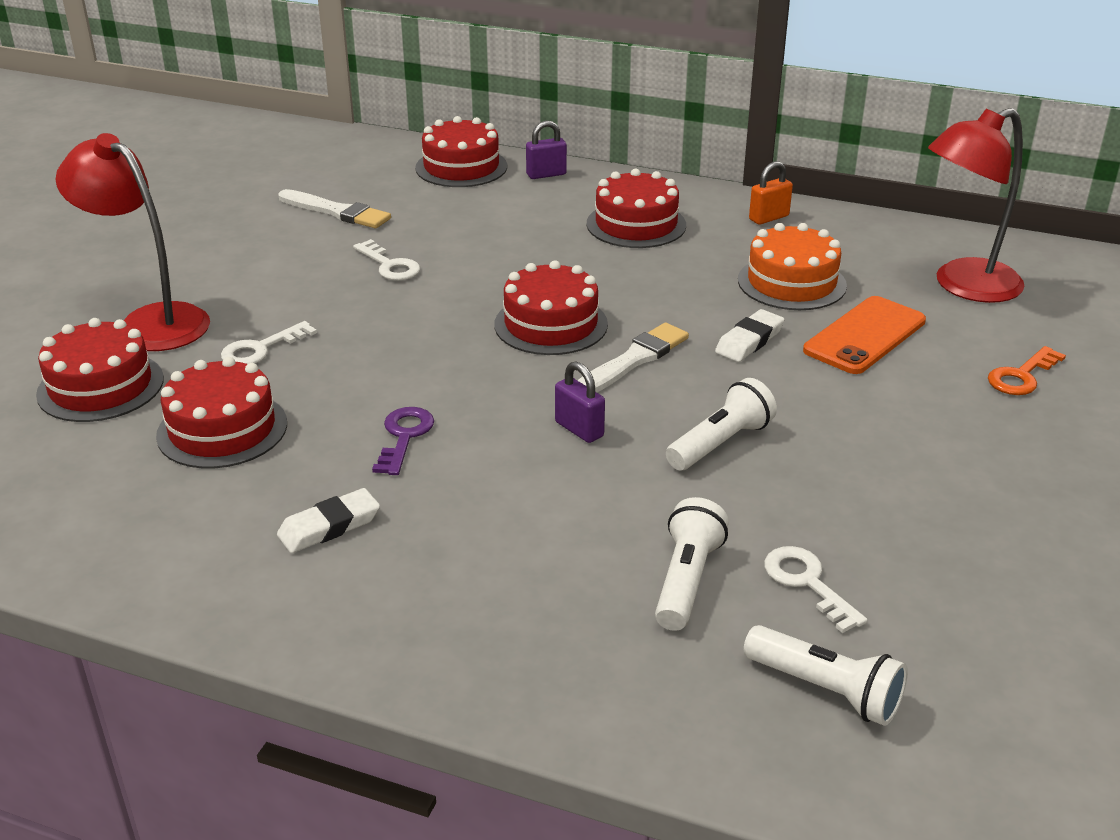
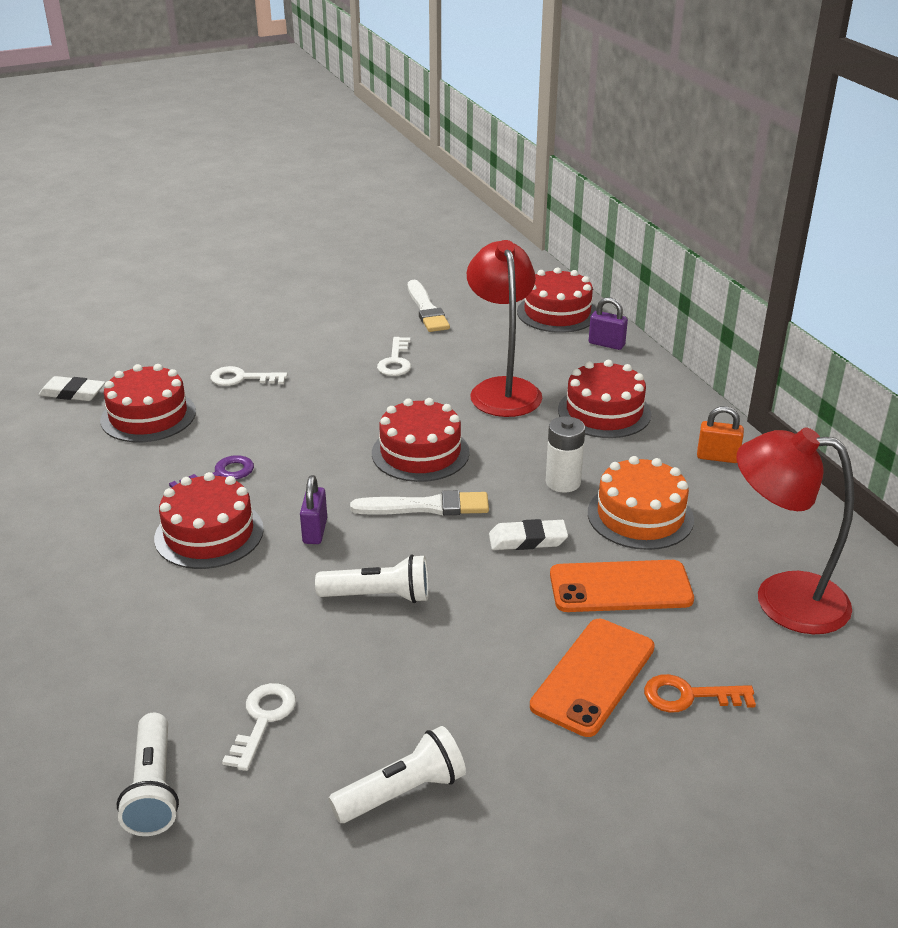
camera: 45 degrees right, 0 degrees up
(100, 386) = (139, 358): red cake -> red cake (209, 534)
(150, 322) = (219, 332): red lamp -> red lamp (502, 389)
(329, 526) = (102, 503): white eraser -> white eraser (72, 393)
(687, 580) = (205, 664): white flashlight -> white flashlight (402, 792)
(699, 288) = (563, 482): none -> white battery
(952, 401) = (593, 676): none -> orange phone

